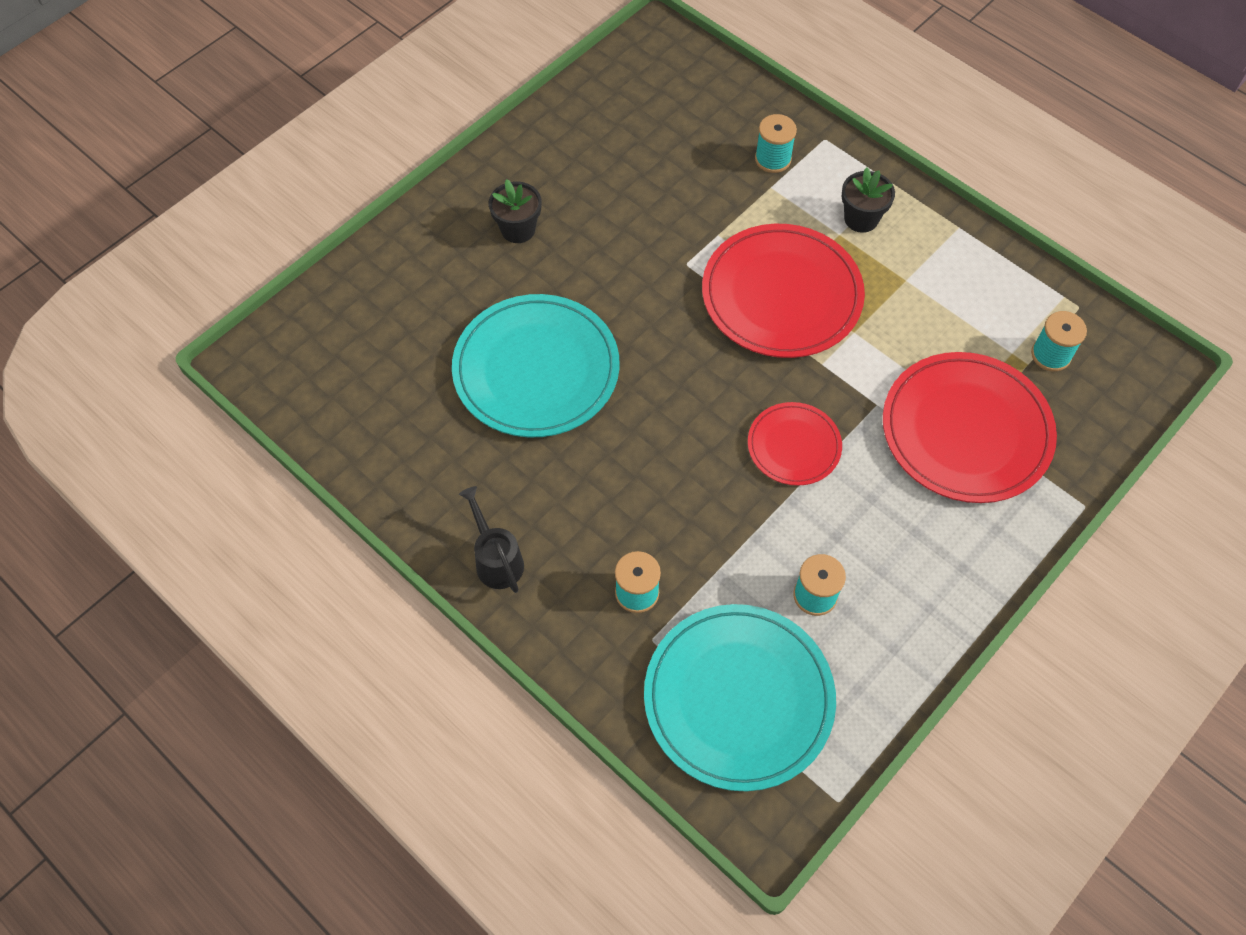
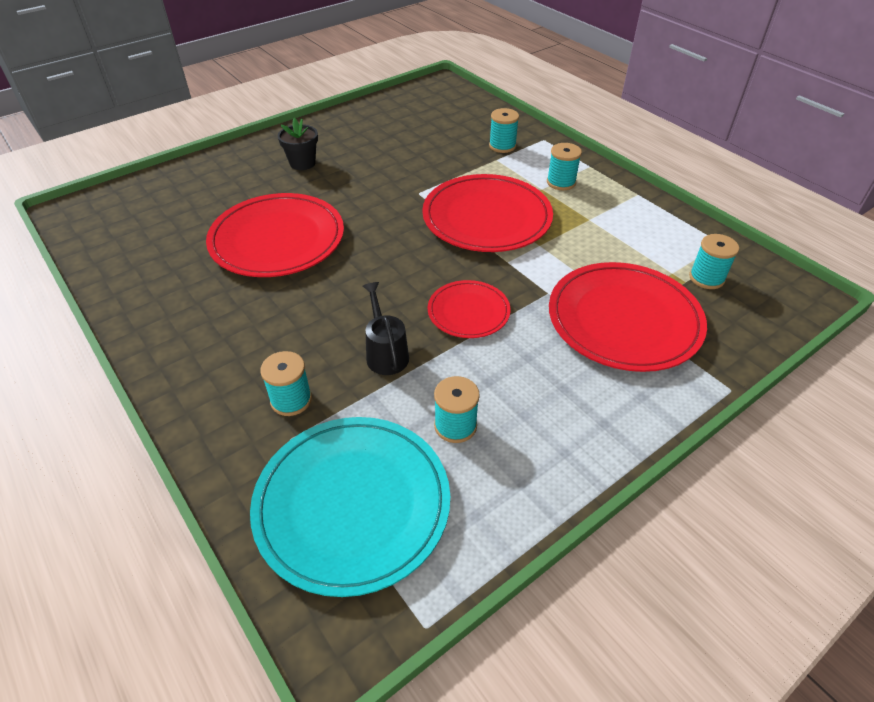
camera: 10 degrees right, 15 degrees down
(496, 559) = (181, 358): black watering can -> black watering can (385, 353)
(536, 369) = (277, 239): turquoise plate -> red plate
(861, 219) = (561, 182): black flower pot -> turquoise spool

